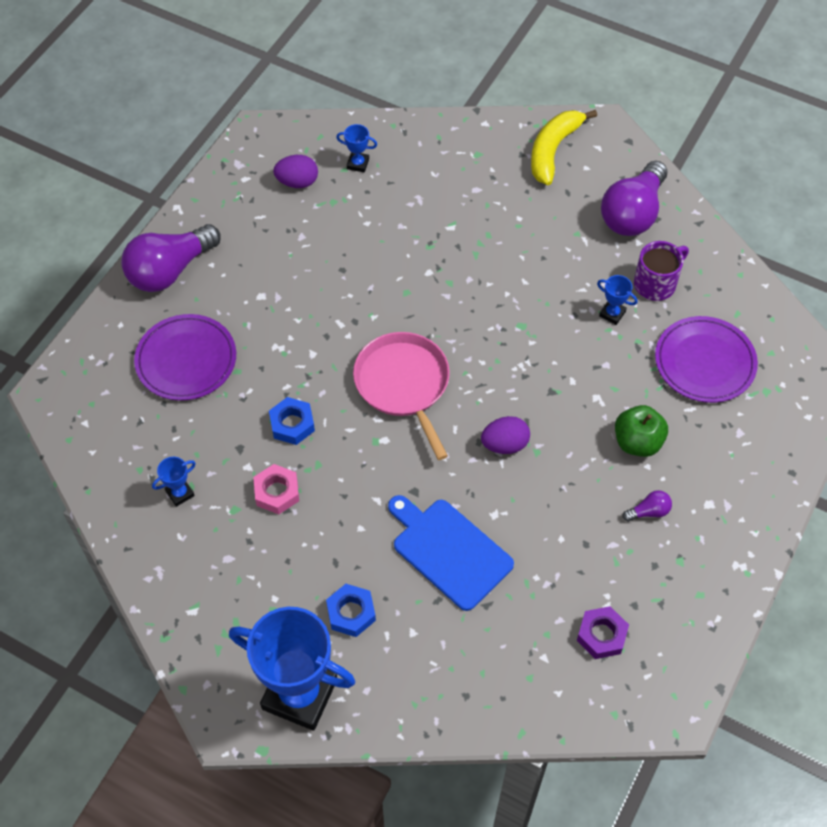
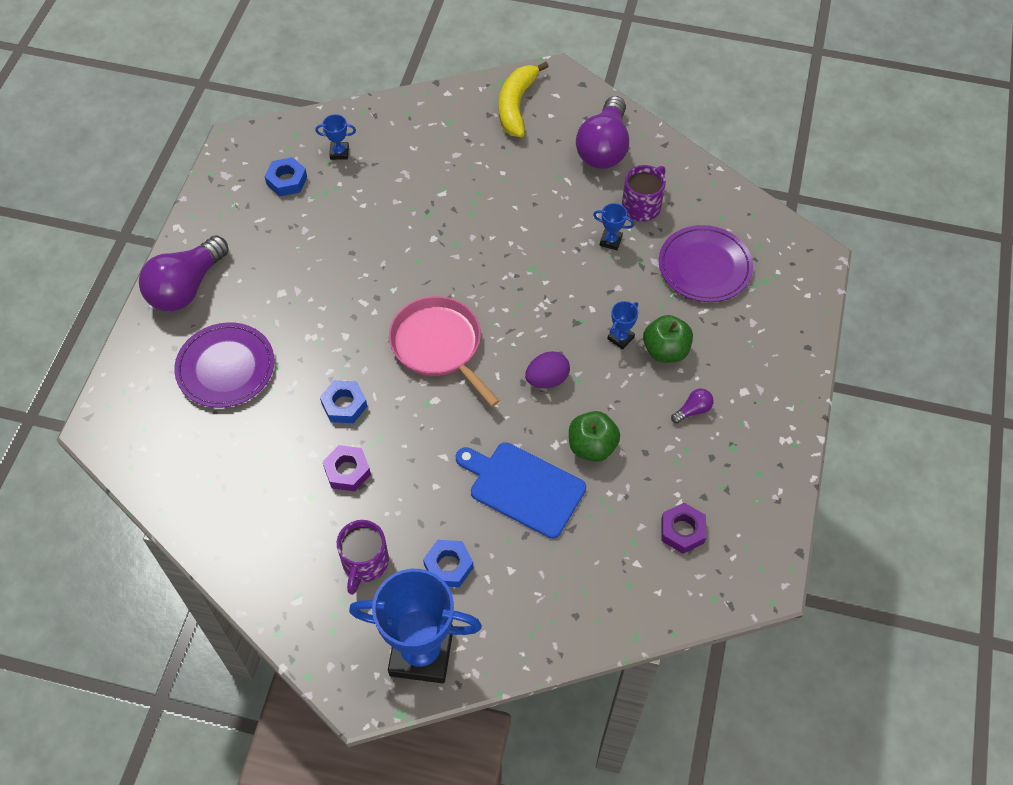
camera: 15 degrees left, 0 degrees up
(180, 493) = (254, 493): blue trophy -> blue trophy (620, 338)
(268, 589) = (365, 563): none -> purple mug
(277, 492) = (347, 471): pink nut -> purple nut
(297, 182) = (287, 180): purple egg -> blue nut
(531, 525) = (592, 446): none -> green apple

